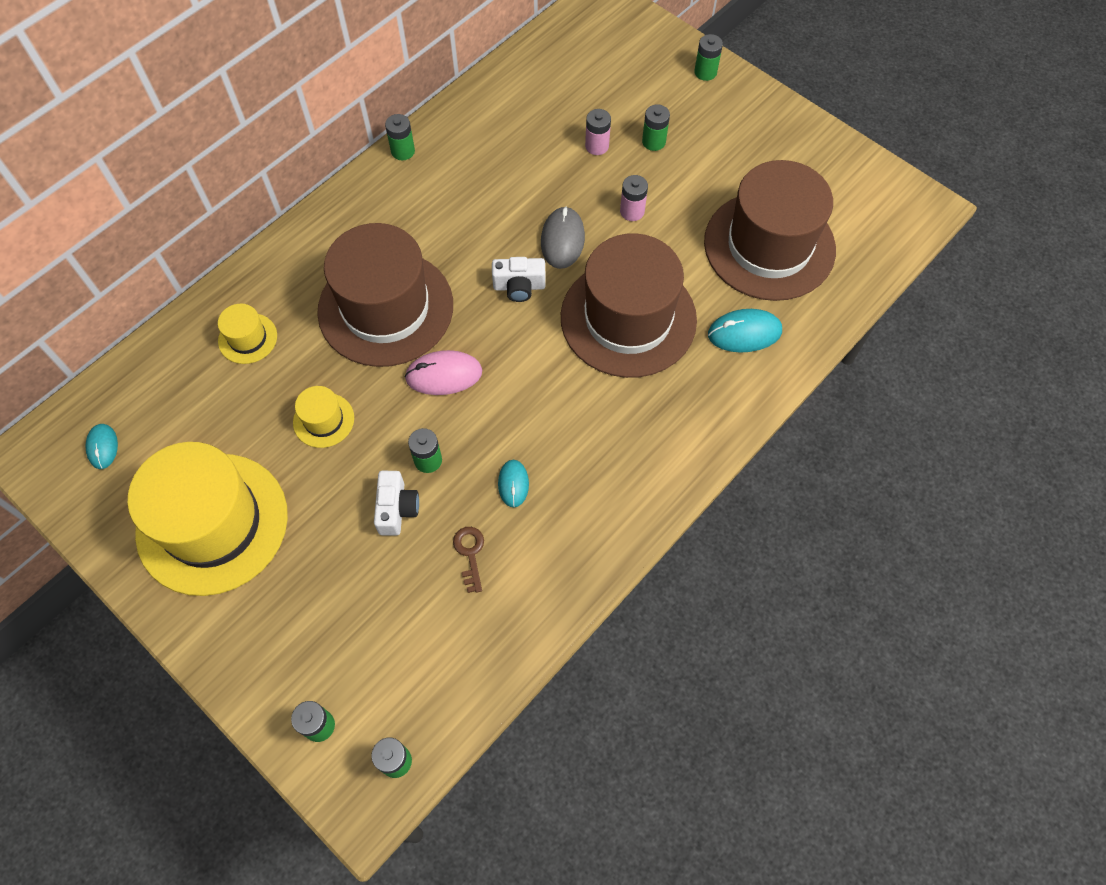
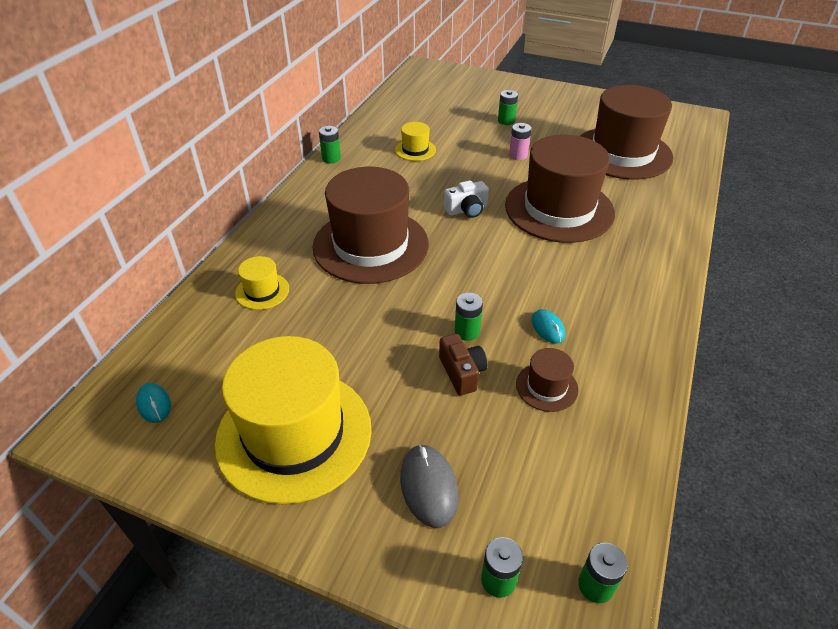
camera: 20 degrees left, 20 degrees down
(323, 420) = (360, 328): yellow hat -> yellow hat (415, 150)
(397, 509) = (462, 372): white camera -> brown camera
(444, 375) = (443, 274): pink mouse -> none
(470, 554) = (546, 387): brown key -> brown hat
(562, 240) = (480, 179): grey mouse -> grey mouse (429, 487)
(597, 146) = (469, 130): pink battery -> none
(705, 72) = (514, 85): green battery -> none
(744, 333) = (645, 198): turquoise mouse -> none

